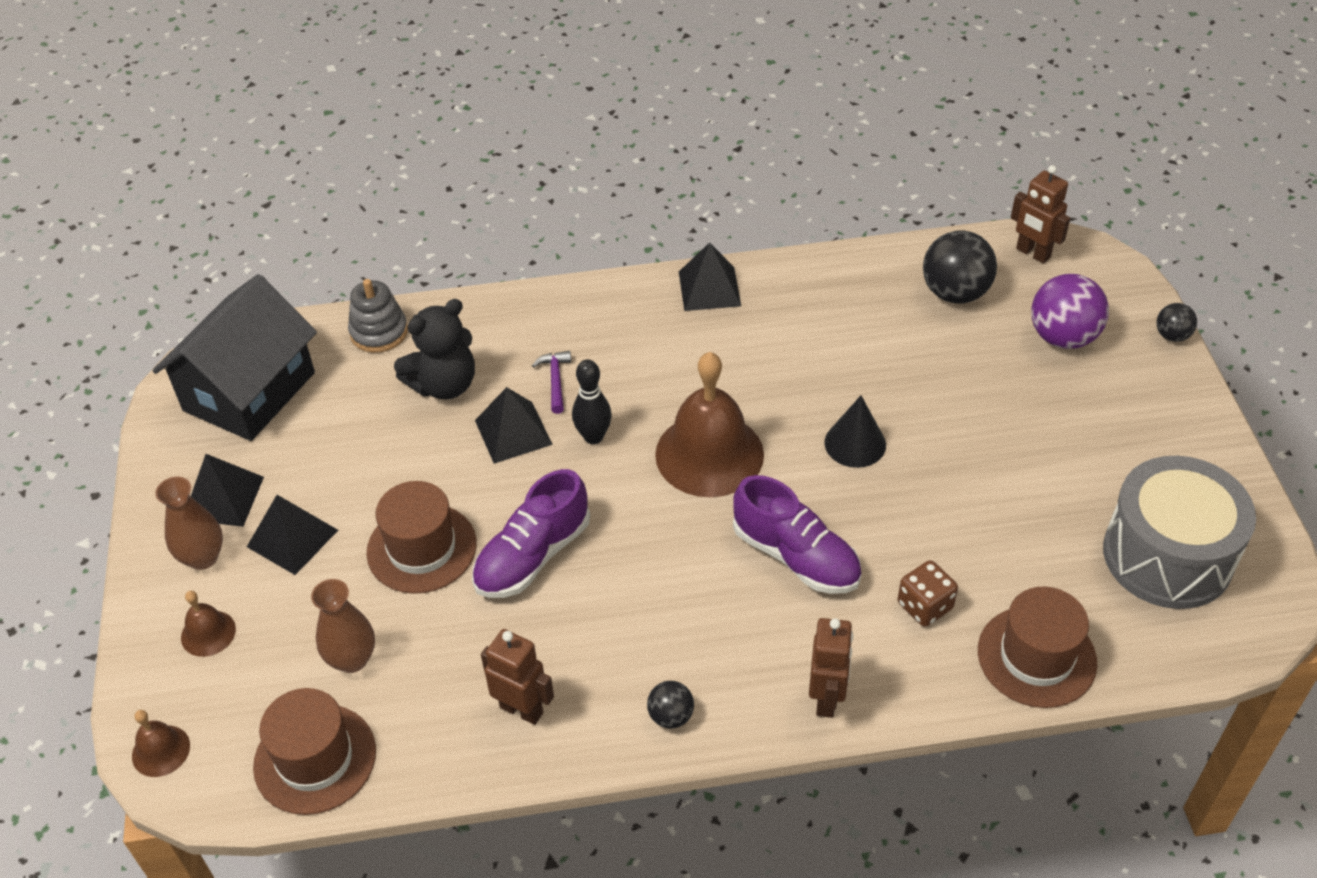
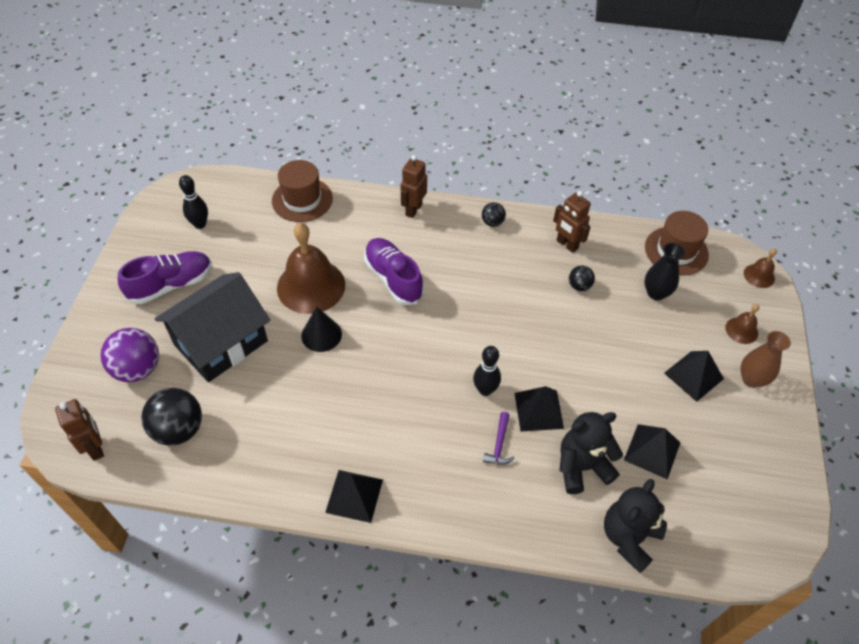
camera: 165 degrees left, 5 degrees up
(223, 497) = (743, 419): black pyramid -> black pyramid (652, 451)
(249, 391) = (733, 508): black house -> black house (221, 343)
(352, 659) = (656, 293): brown vase -> black vase
(379, 332) = (629, 537): grey stacking toy -> black teddy bear
(421, 548) = (611, 345): brown hat -> none
(532, 556) = (544, 321): purple shoe -> purple shoe (171, 285)
(709, 454) = (414, 355): brown bell -> brown bell (311, 286)
(924, 606) = (340, 235): brown dice -> none
(1167, 556) = (200, 224): grey drum -> black bowling pin
(1172, 335) = (69, 348): black ball -> black ball (579, 286)

